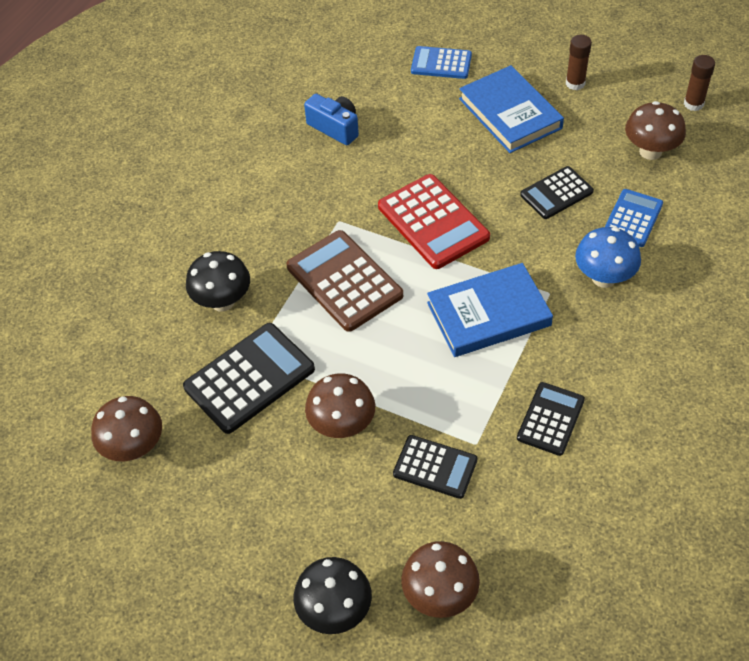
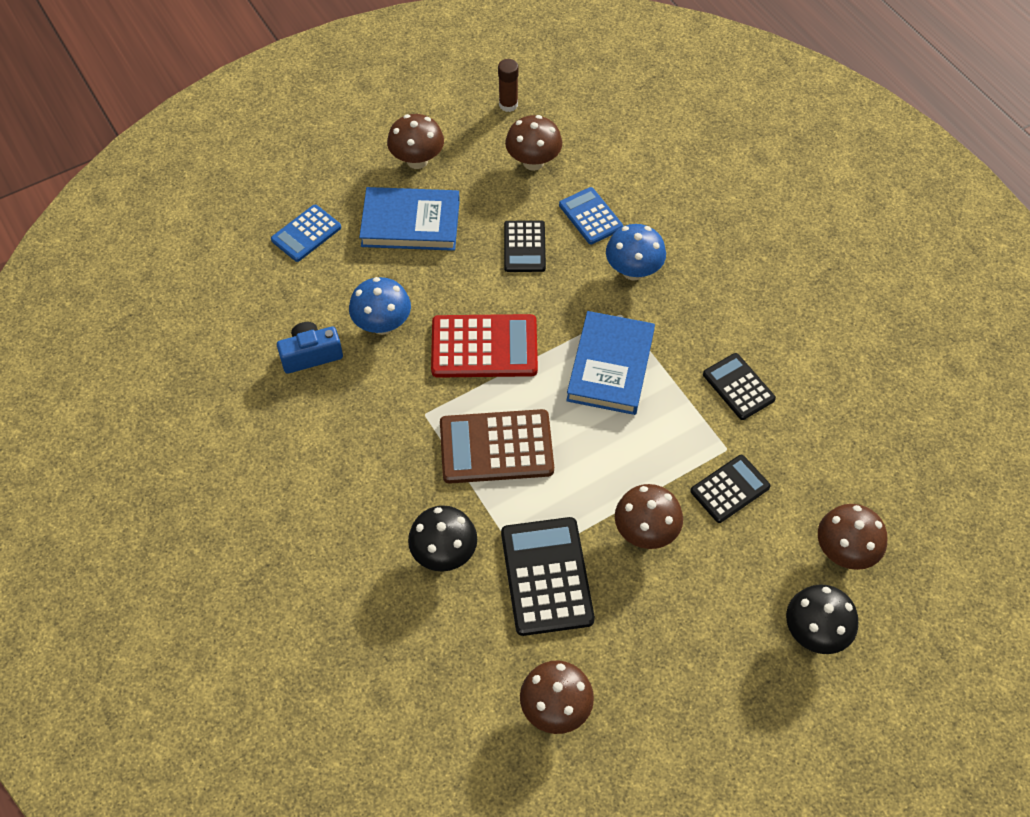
camera: 60 degrees left, 5 degrees up
(398, 151) = (382, 325): none -> blue mushroom
(575, 83) = (417, 160): brown glue stick -> brown mushroom

